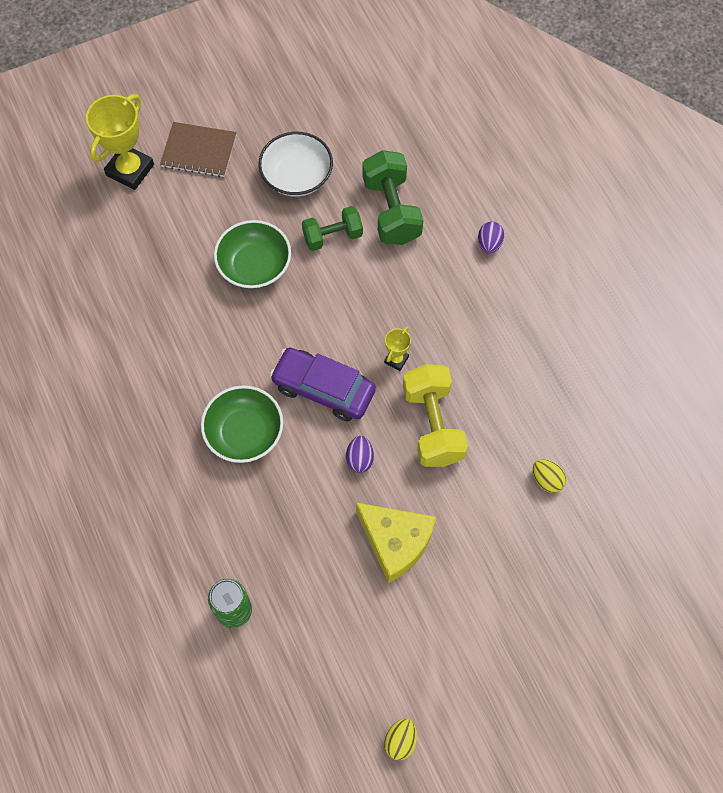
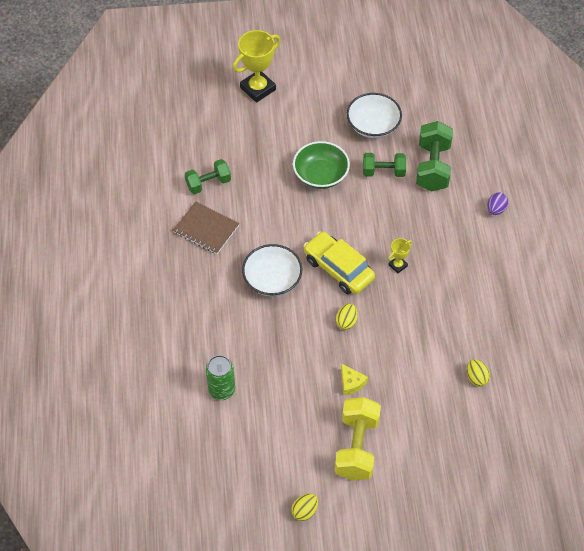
camera: 20 degrees right, 10 degrees down
(112, 324) = (208, 183): none -> green dumbbell
(199, 151) = (310, 90): brown notebook -> brown notebook (206, 229)
(244, 433) = (272, 280): green bowl -> white bowl
(323, 389) = (338, 269): purple car -> yellow car
(359, 459) = (346, 322): purple egg -> yellow egg
(395, 542) = (351, 383): yellow cheese -> yellow cheese, size x0.50
(433, 425) = (407, 316): yellow dumbbell -> yellow dumbbell (357, 447)

